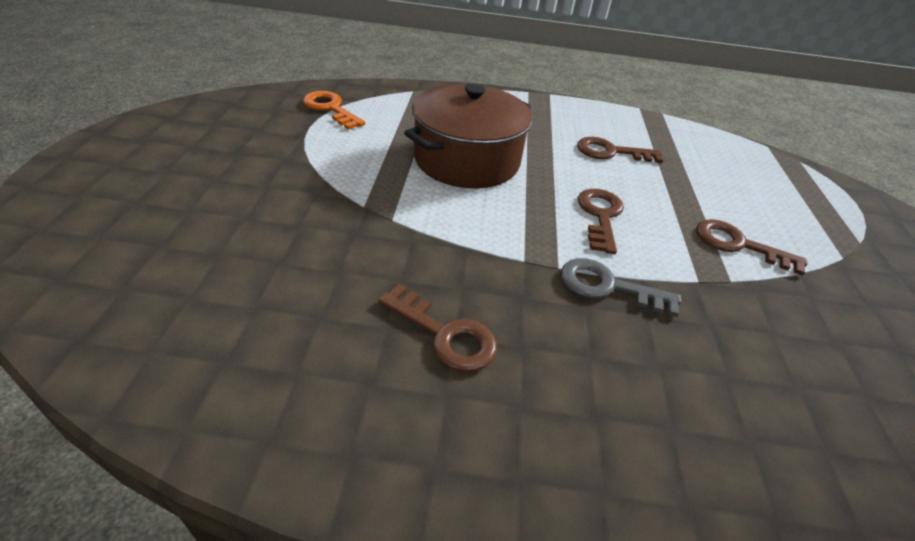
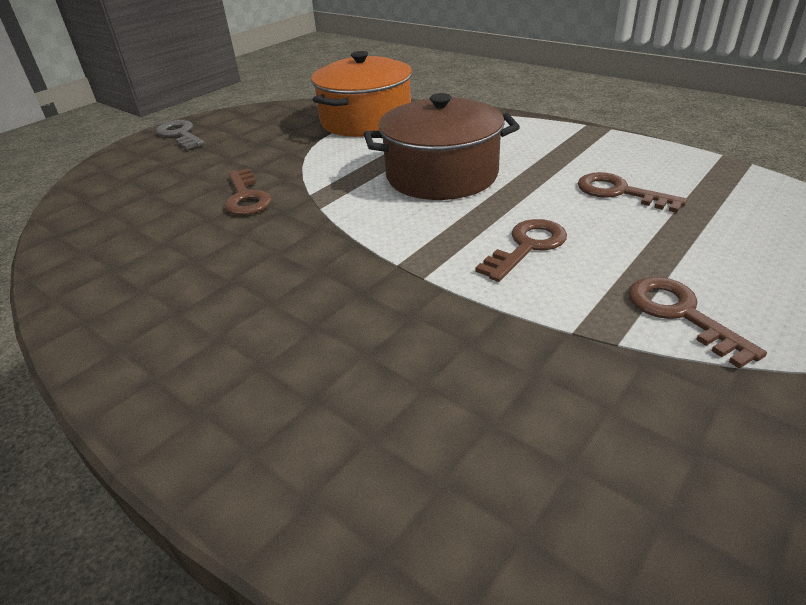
camera: 40 degrees right, 5 degrees down
(331, 109) = (366, 120): orange key -> orange pot
(444, 334) = (264, 297): brown key -> brown key (246, 197)
(608, 287) = (456, 307): grey key -> grey key (180, 134)

